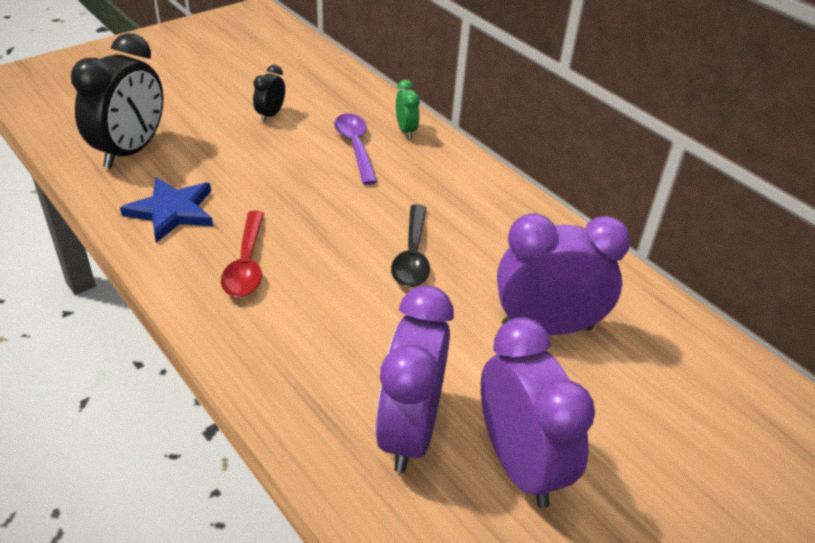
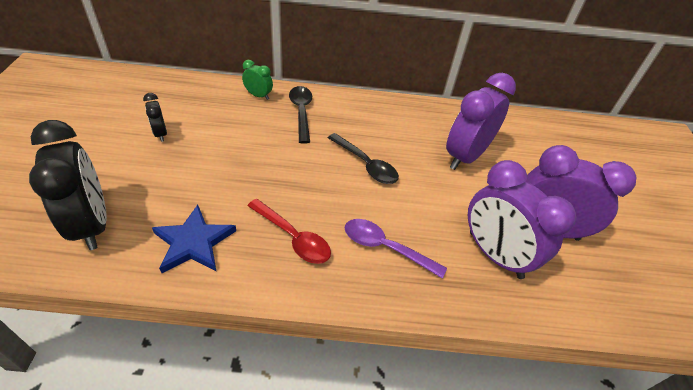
camera: 50 degrees left, 5 degrees up
(355, 147) = (245, 122): purple spoon -> purple spoon (385, 247)
(425, 169) = (301, 112): none -> black spoon

